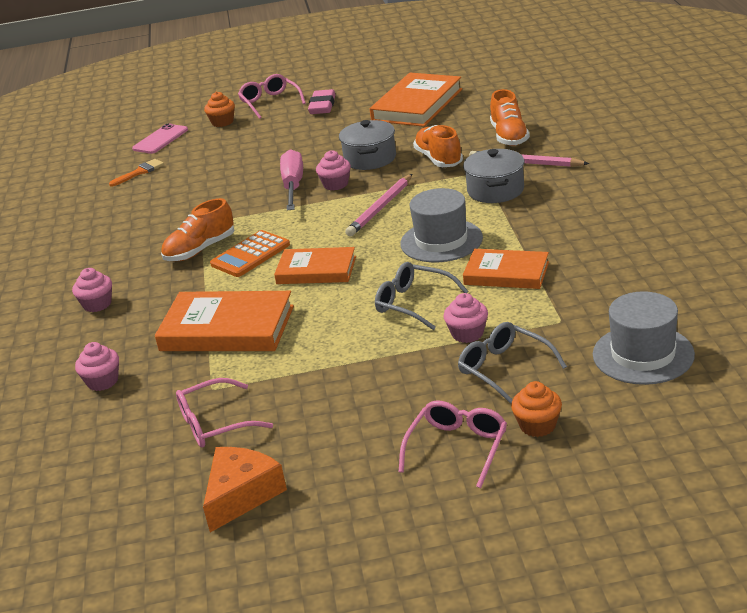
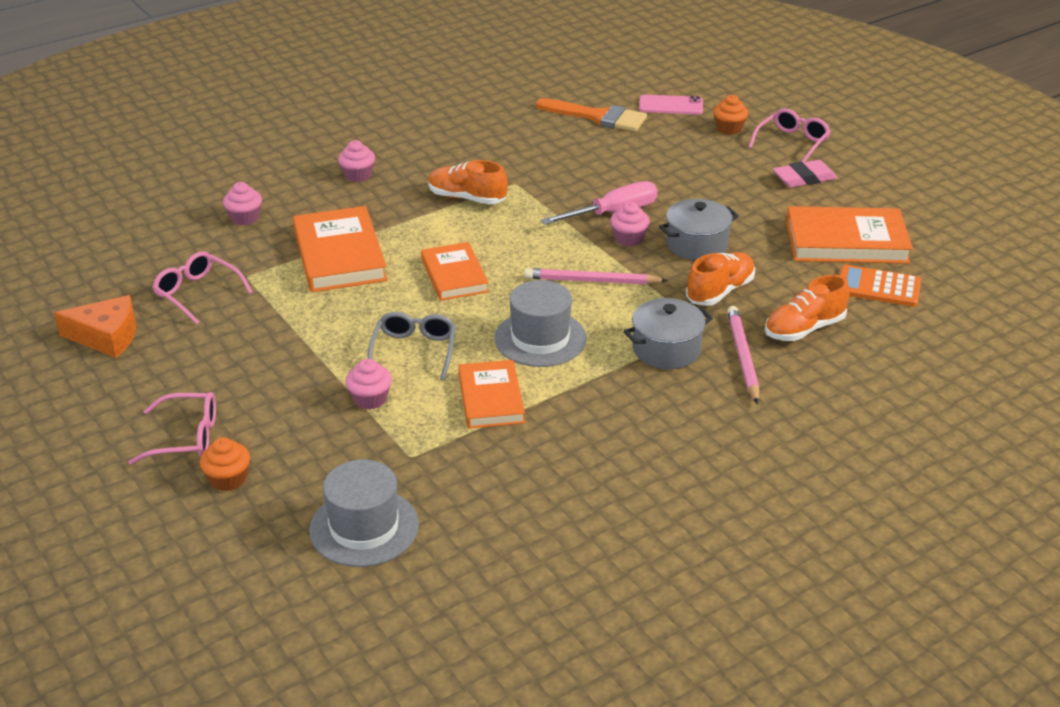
camera: 60 degrees right, 5 degrees up
(140, 172) = (598, 117): orange brush -> orange brush, size x1.81
(250, 255) = (468, 229): orange calculator -> orange calculator (878, 287)
(504, 369) = (315, 437): grey glasses -> none

